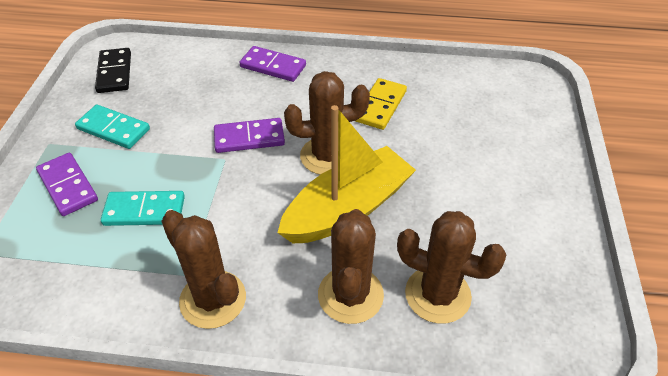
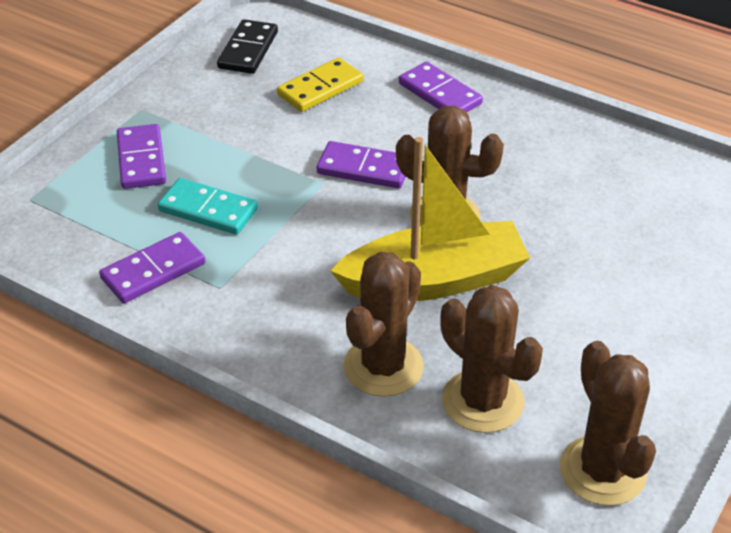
camera: 25 degrees right, 5 degrees down
(113, 129) = (216, 114): turquoise domino -> none
(123, 281) = (153, 271): none -> purple domino
(213, 299) = (234, 319): brown cactus -> brown cactus (602, 471)
(380, 106) = (547, 179): yellow domino -> yellow domino (320, 88)

